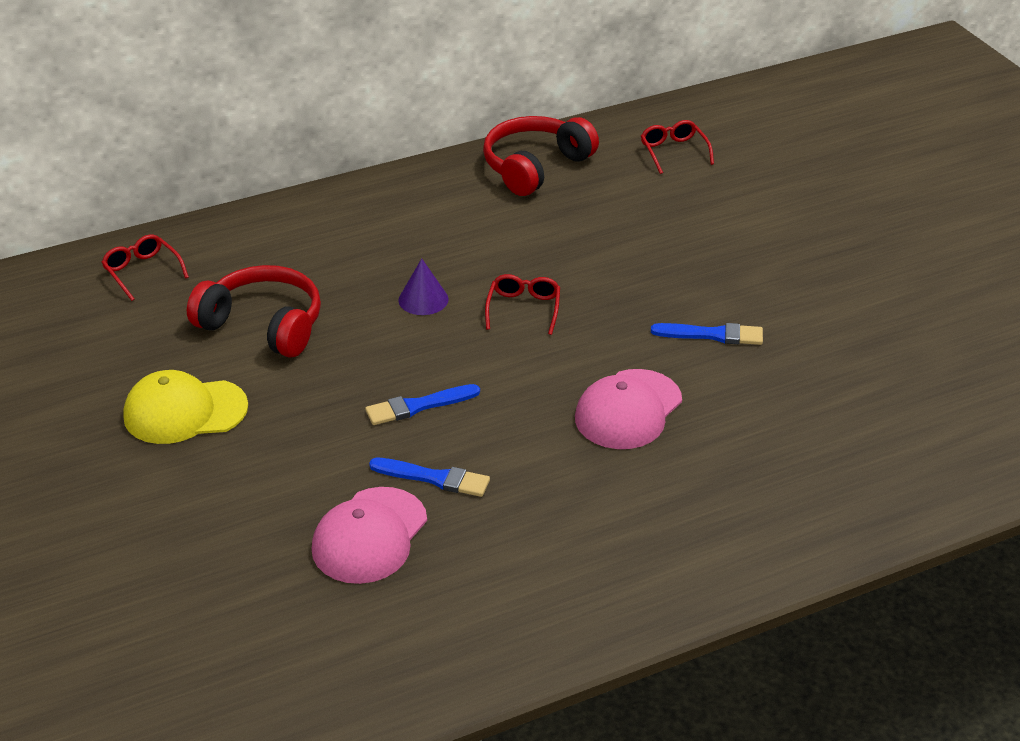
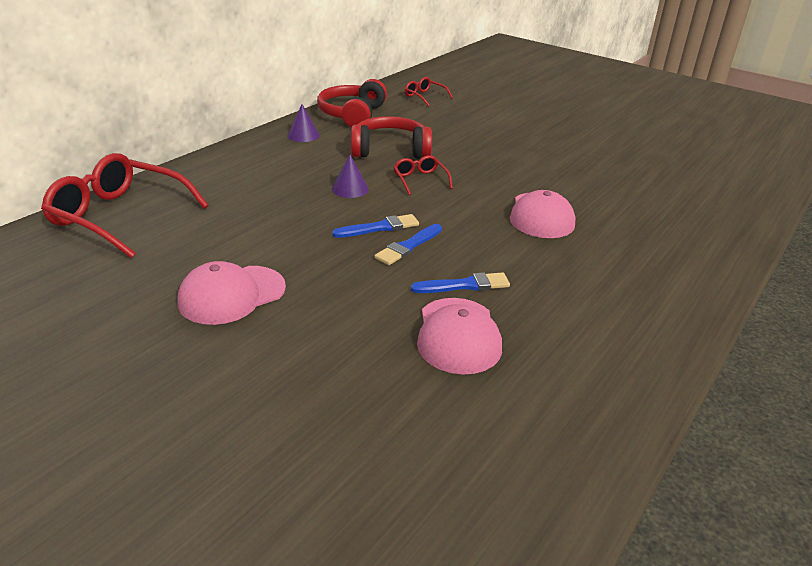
camera: 30 degrees left, 5 degrees down
(142, 272) = (119, 216): red glasses -> red glasses, size x2.11
(185, 411) = (232, 295): yellow cap -> pink cap
(263, 325) = (247, 227): red headphones -> red headphones (390, 150)
(438, 191) = (303, 135): none -> purple cone
(712, 335) = (543, 169): blue brush -> blue brush (379, 227)

